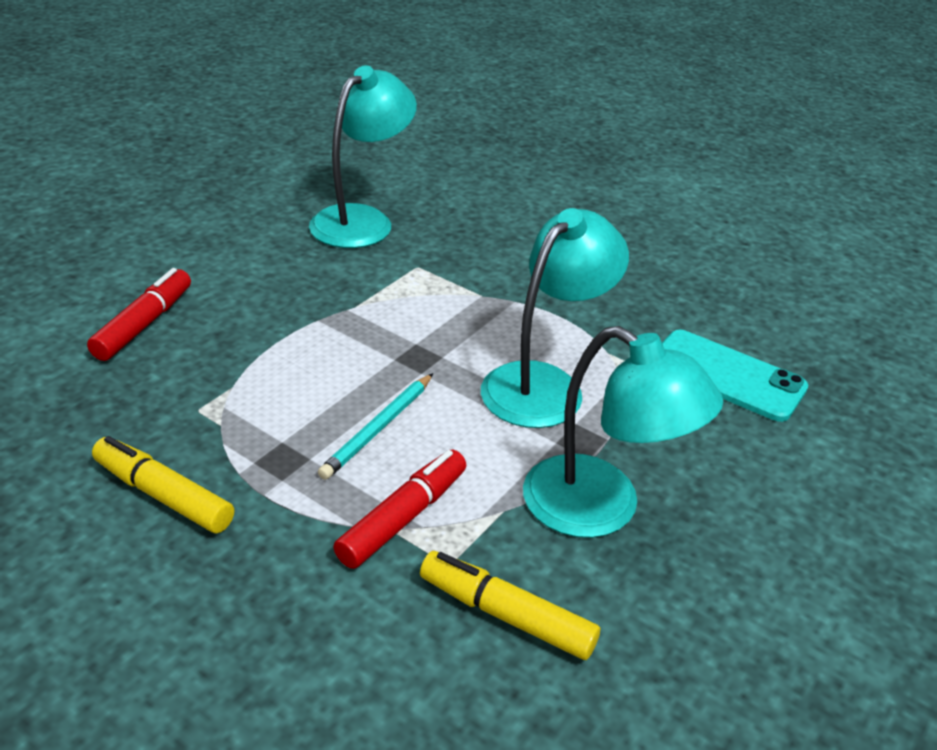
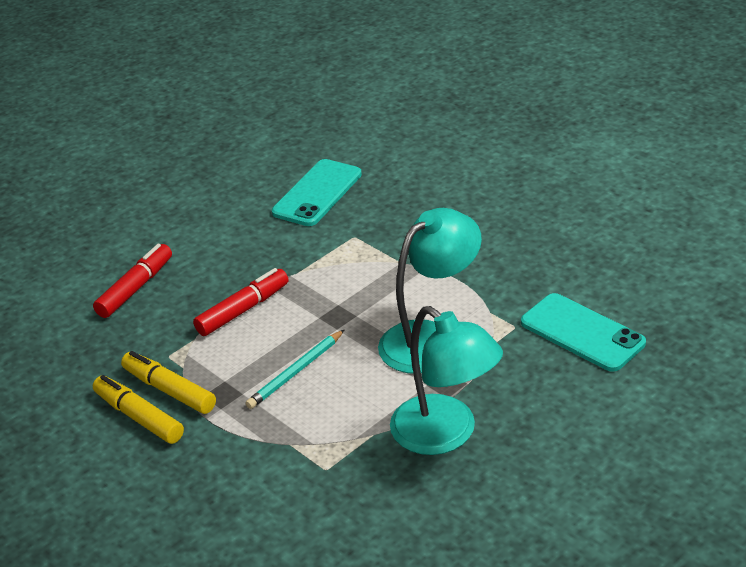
camera: 15 degrees right, 0 degrees up
(362, 220) = (317, 193): turquoise lamp -> turquoise phone
(403, 518) = (300, 437): red marker -> red marker (243, 310)
(506, 615) = (357, 504): yellow marker -> yellow marker (169, 390)

